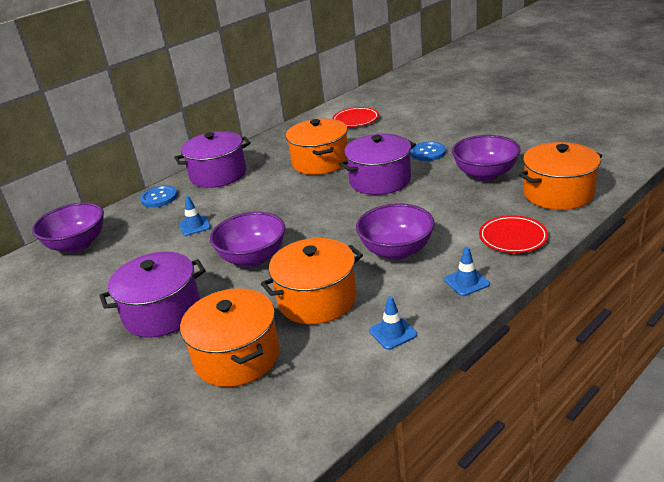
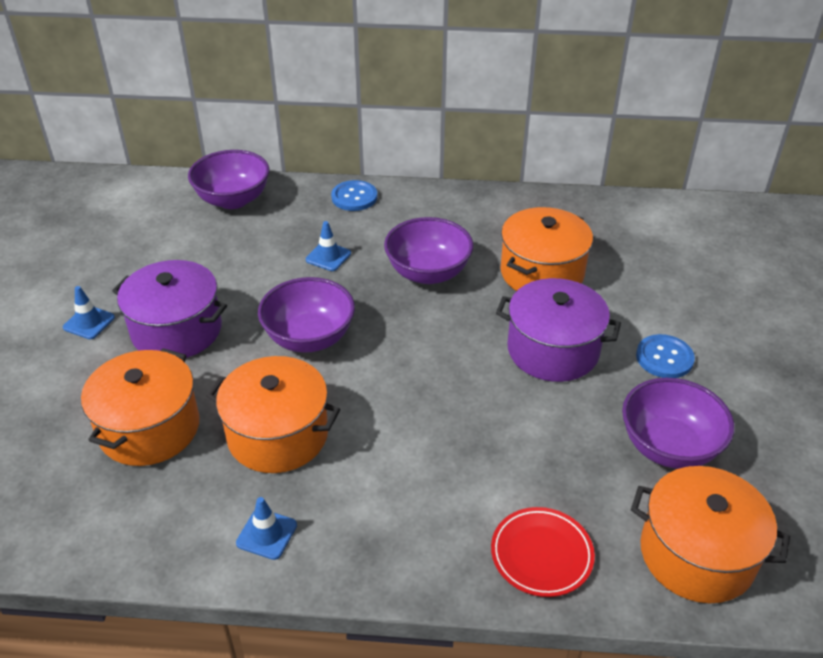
camera: 45 degrees right, 10 degrees up
(218, 174) = (436, 209): purple pot -> none
(356, 120) = (673, 243): red plate -> none
(396, 251) = (418, 451): purple bowl -> purple bowl (428, 273)
(466, 282) = (408, 554): blue traffic cone -> blue traffic cone (89, 322)

